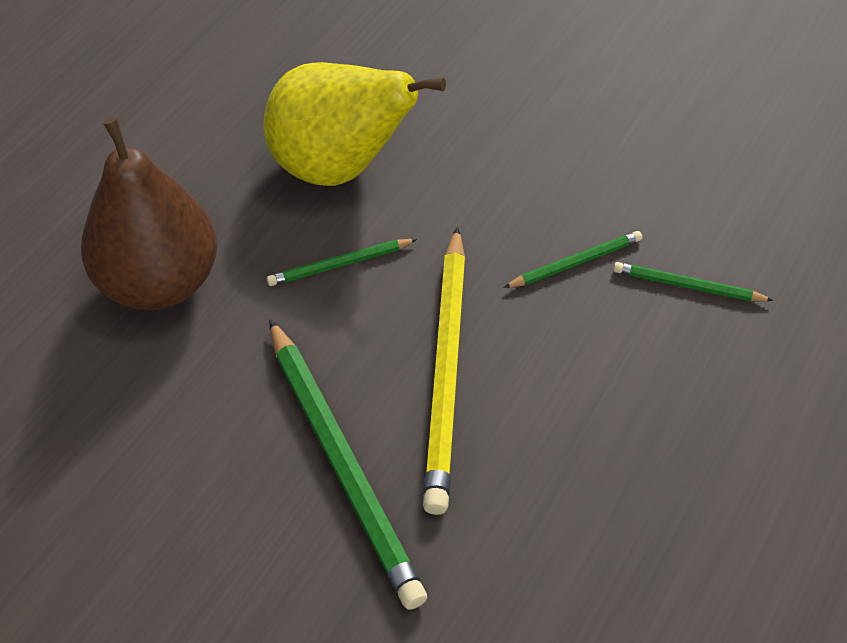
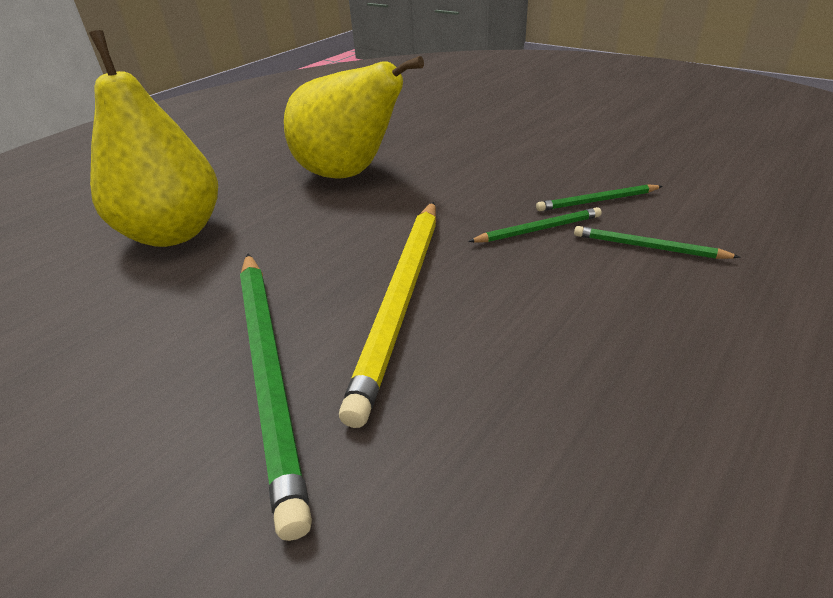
camera: 10 degrees right, 15 degrees down
(159, 283) = (174, 233): brown pear -> yellow pear
(340, 265) = (327, 226): green pencil -> green pencil (597, 201)

